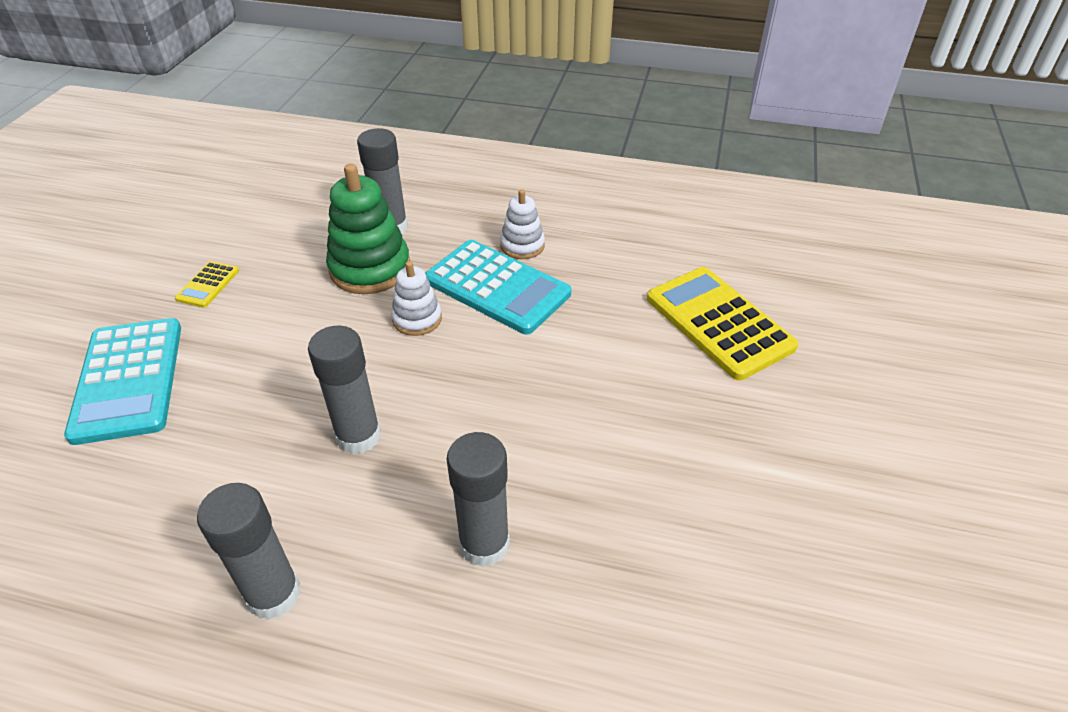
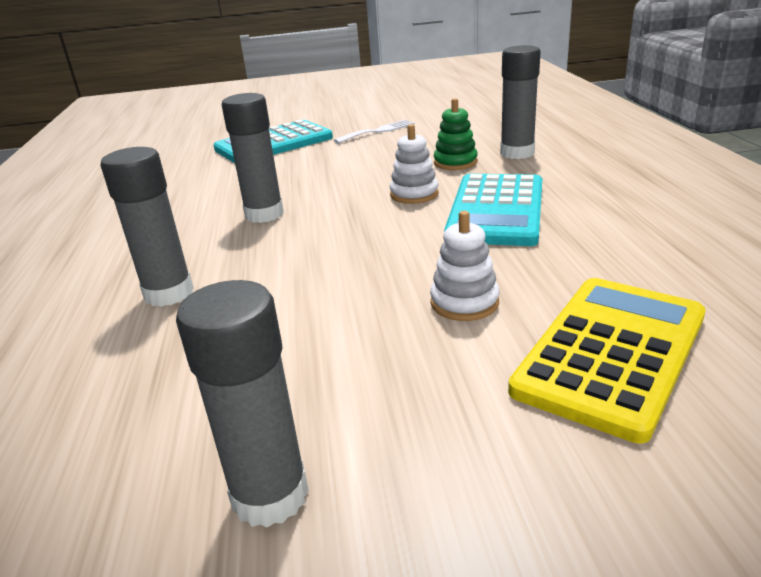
camera: 70 degrees right, 15 degrees down
(208, 285) = (378, 131): yellow calculator -> white fork
(273, 594) = (109, 233): grey glue stick -> grey glue stick (270, 495)
(370, 268) = (455, 162): green stacking toy -> green stacking toy, size x0.57
(522, 245) = (576, 203): white stacking toy -> white stacking toy (464, 302)

